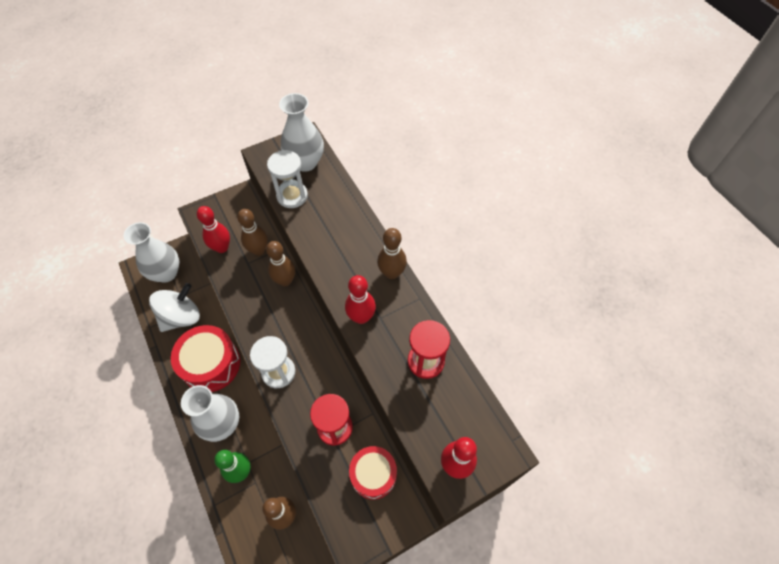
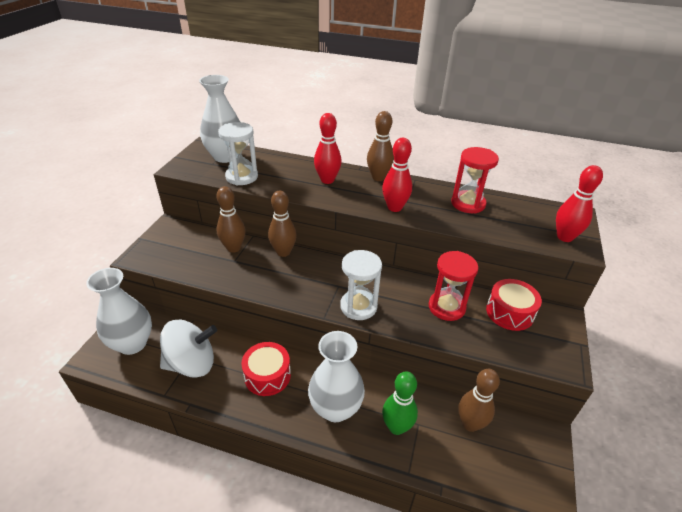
camera: 45 degrees left, 20 degrees down
(181, 317) = (192, 364): white spinning top -> white spinning top turned 75 degrees clockwise
(211, 364) = (267, 375): red drum -> red drum, size x0.65
(222, 248) = (196, 265): red bowling pin -> red bowling pin (327, 180)

